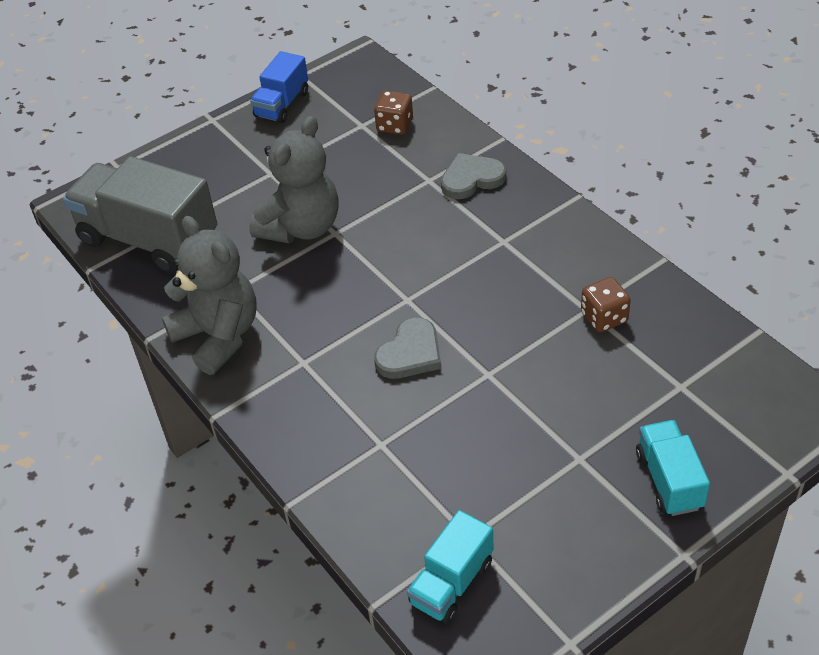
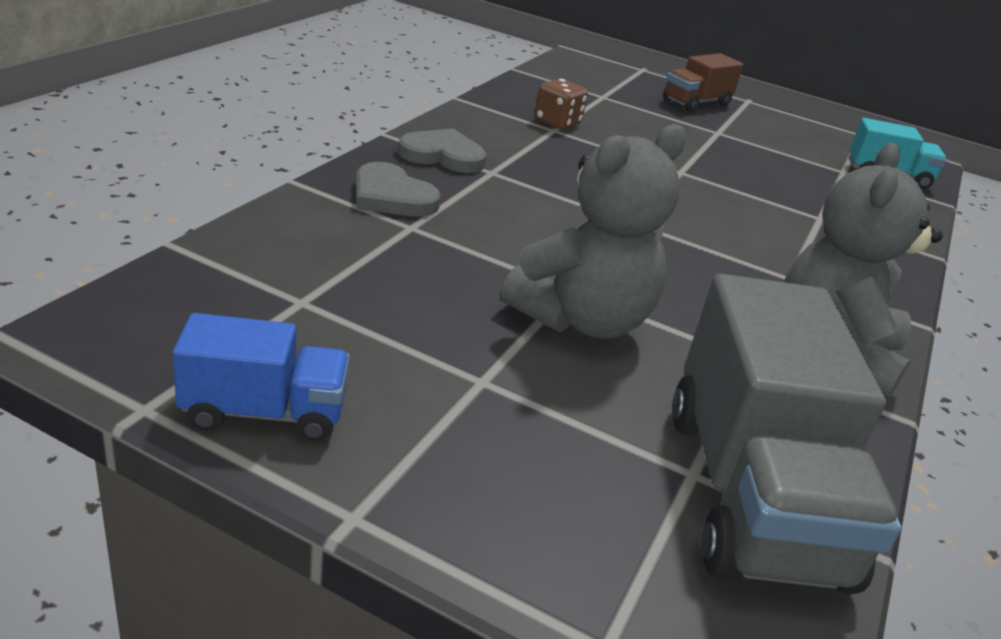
camera: 125 degrees left, 15 degrees down
(301, 227) = (582, 320): grey teddy bear -> grey teddy bear turned 135 degrees clockwise
(395, 125) = (292, 268): brown dice -> none
(410, 353) = (702, 212): grey heart -> grey heart (443, 155)
(669, 480) = (696, 103): turquoise truck -> brown truck

